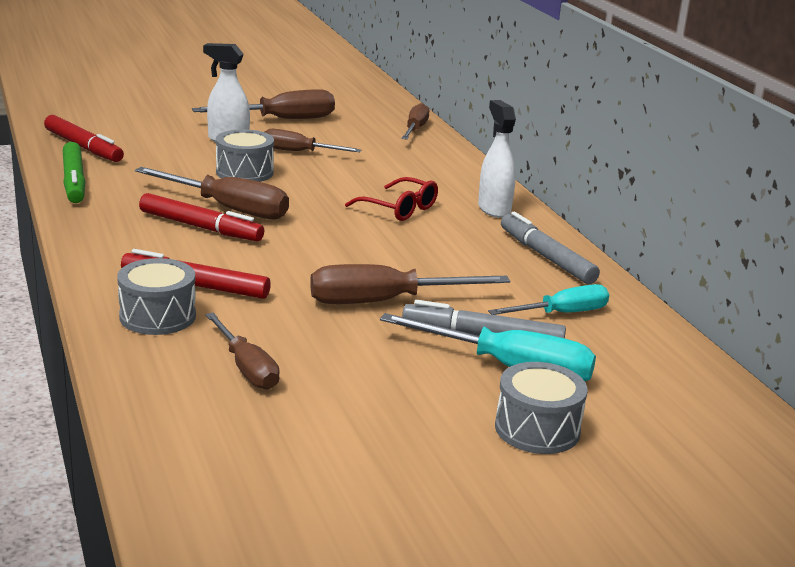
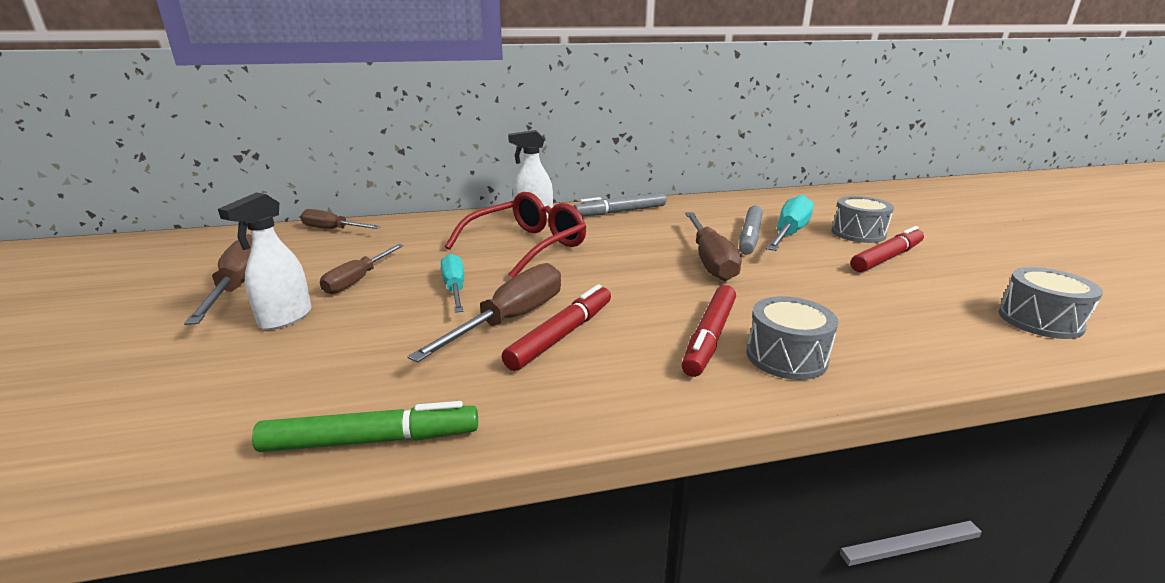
camera: 80 degrees left, 0 degrees up
(83, 147) = (211, 440): red marker -> red marker (886, 258)
(244, 172) = (404, 309): grey drum -> grey drum (1040, 320)
(246, 368) = (855, 314): brown screwdriver -> none
(399, 209) = (527, 246): red glasses -> red glasses, size x1.66
(561, 313) = (705, 216): turquoise screwdriver -> turquoise screwdriver (454, 288)

